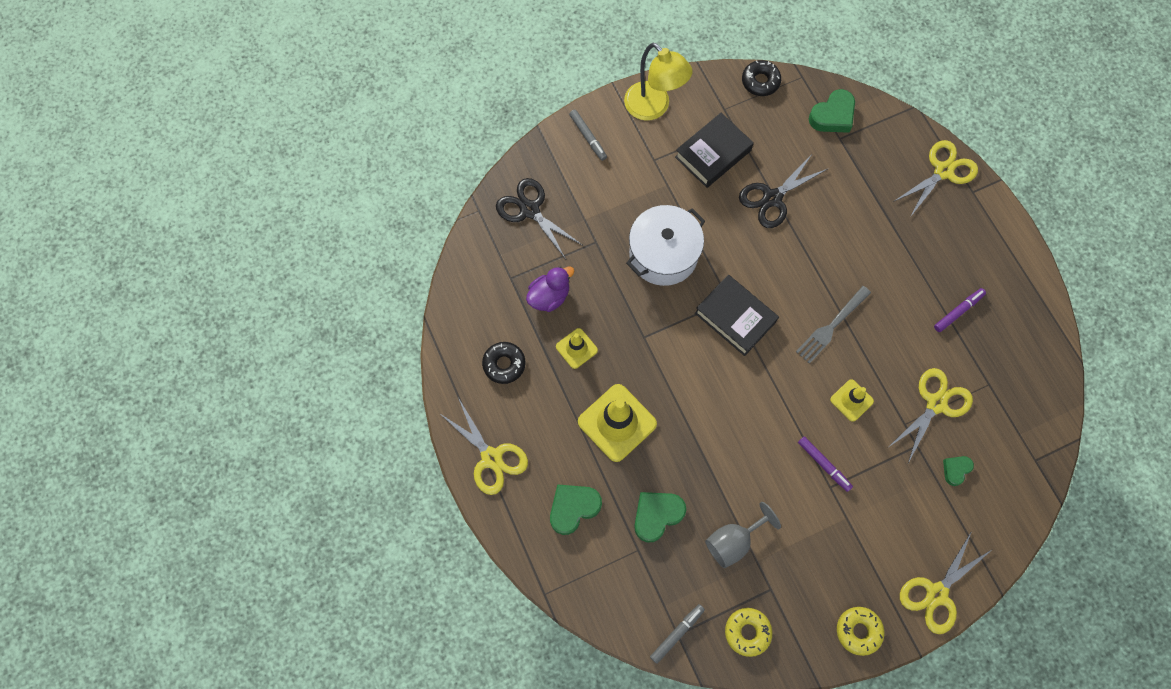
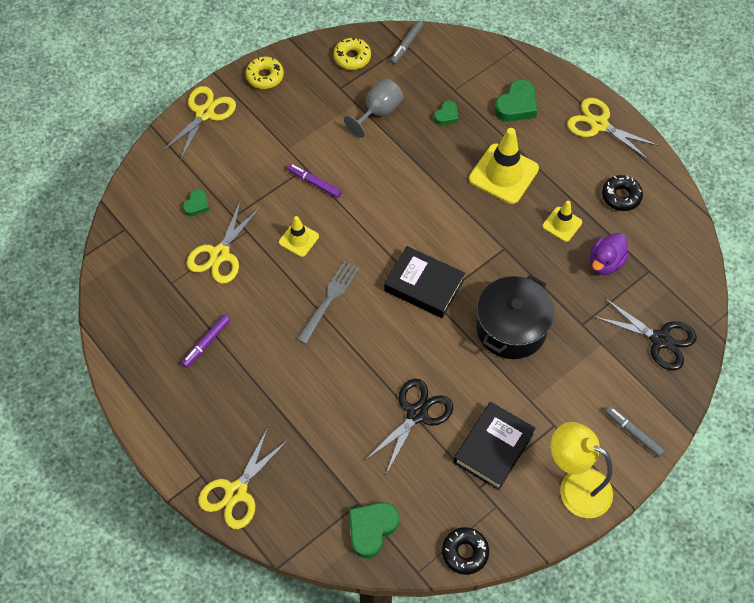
camera: 165 degrees right, 10 degrees down
(657, 515) = (446, 116): green heart -> green heart, size x0.58
(663, 254) = (511, 328): white pot -> black pot

